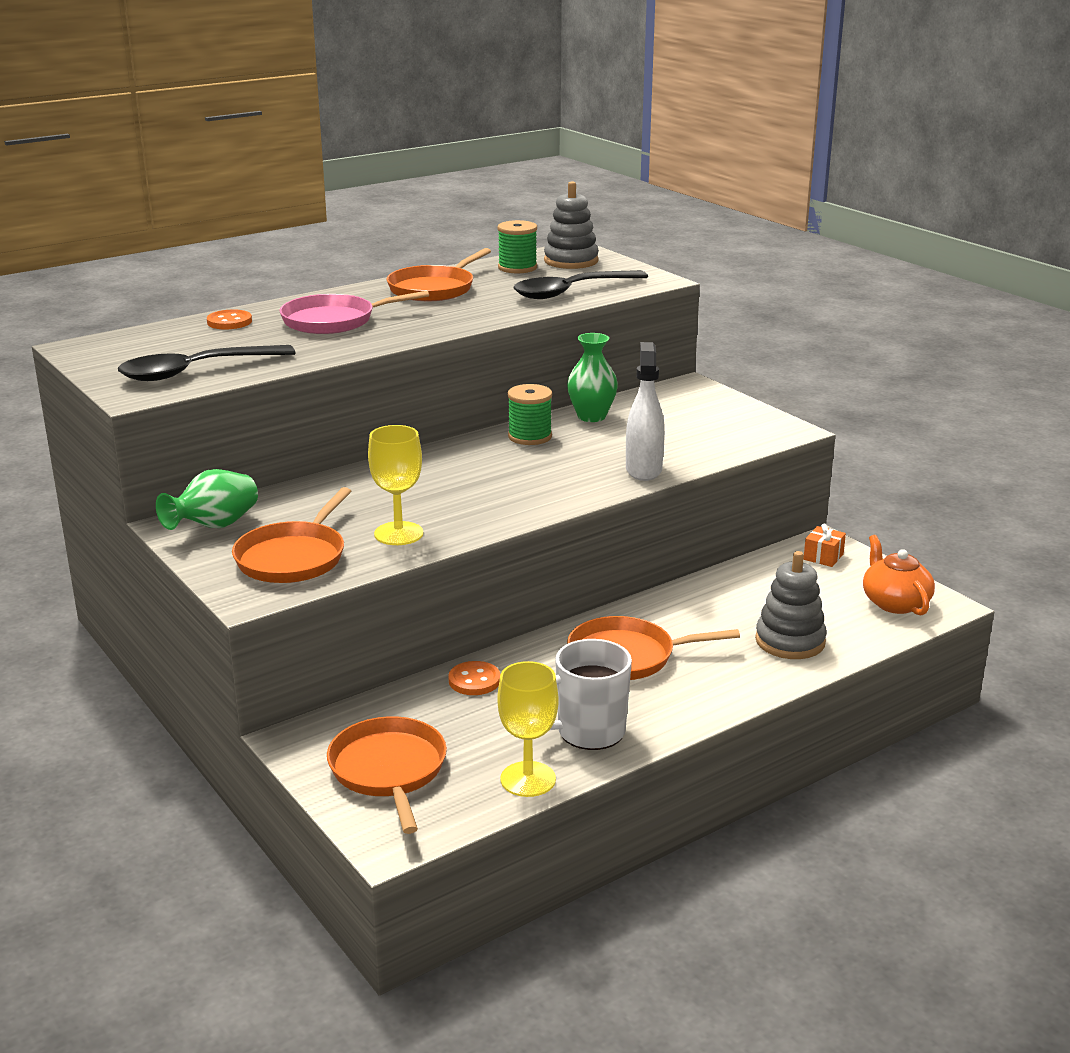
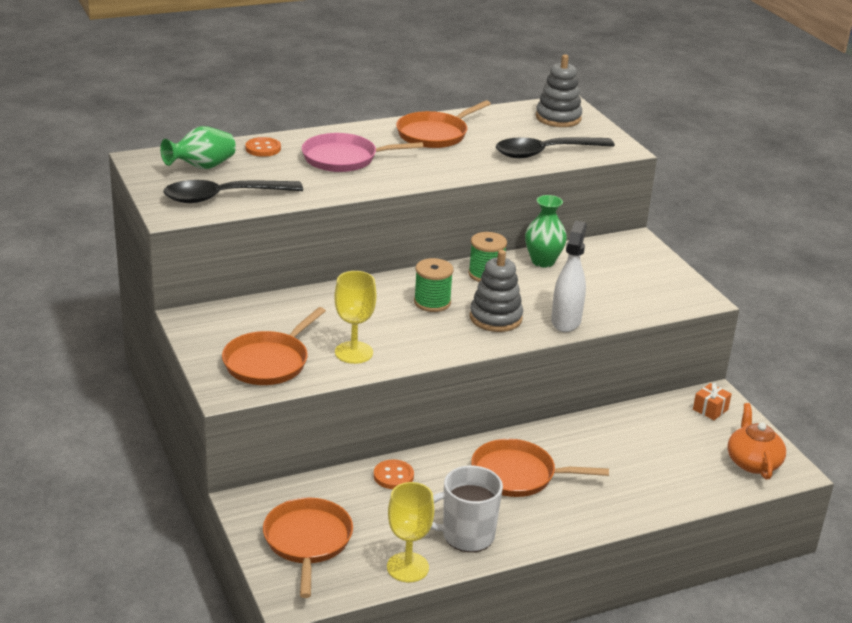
camera: 10 degrees right, 5 degrees up
(214, 526) = (218, 323): green vase -> green vase (202, 167)
(517, 268) = (511, 120): green spool -> green spool (432, 302)
(790, 641) = (652, 483): grey stacking toy -> grey stacking toy (495, 318)

